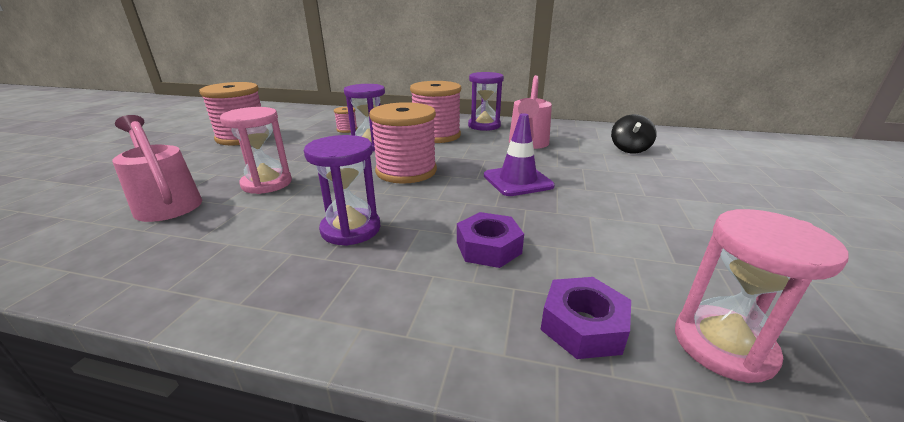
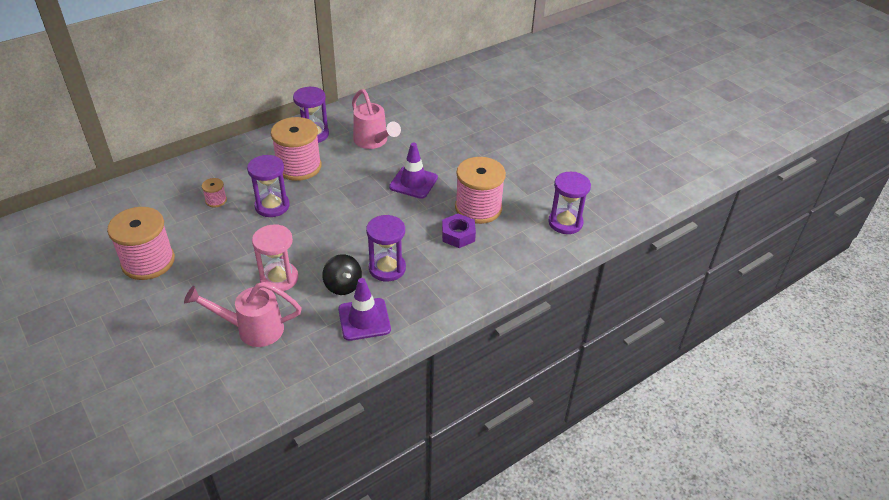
camera: 50 degrees left, 15 degrees up
(227, 258) = (364, 319): none -> purple traffic cone
(406, 171) = (342, 214): pink spool -> pink spool (478, 208)
(582, 326) = (526, 244): purple nut -> none
(629, 149) = (436, 113): black spinning top -> black spinning top (343, 285)
(723, 345) = (565, 223): pink hourglass -> purple hourglass

